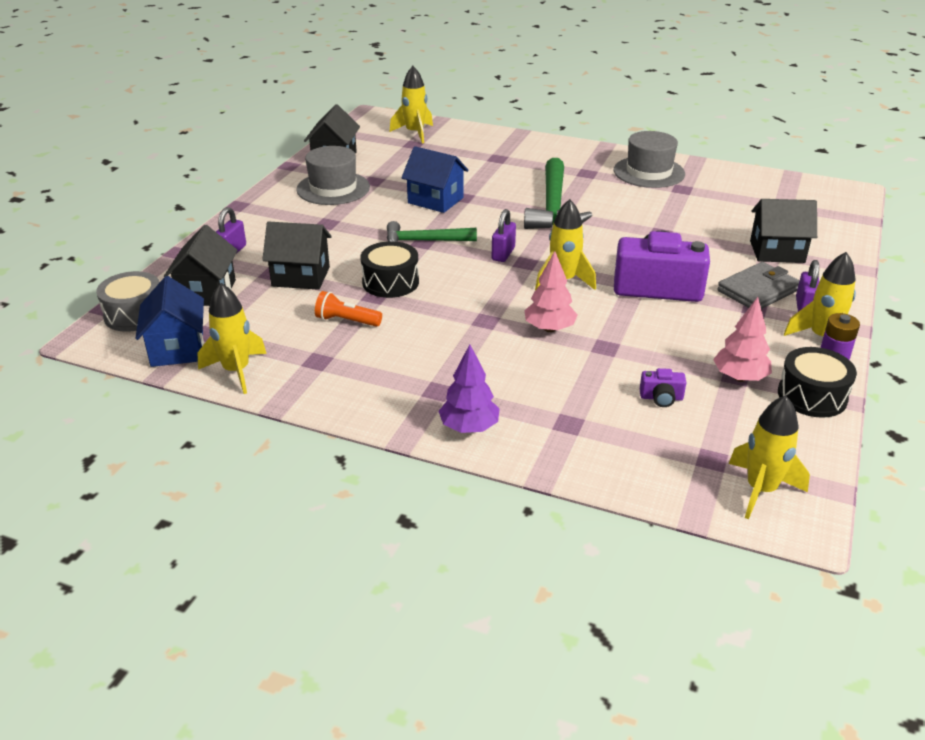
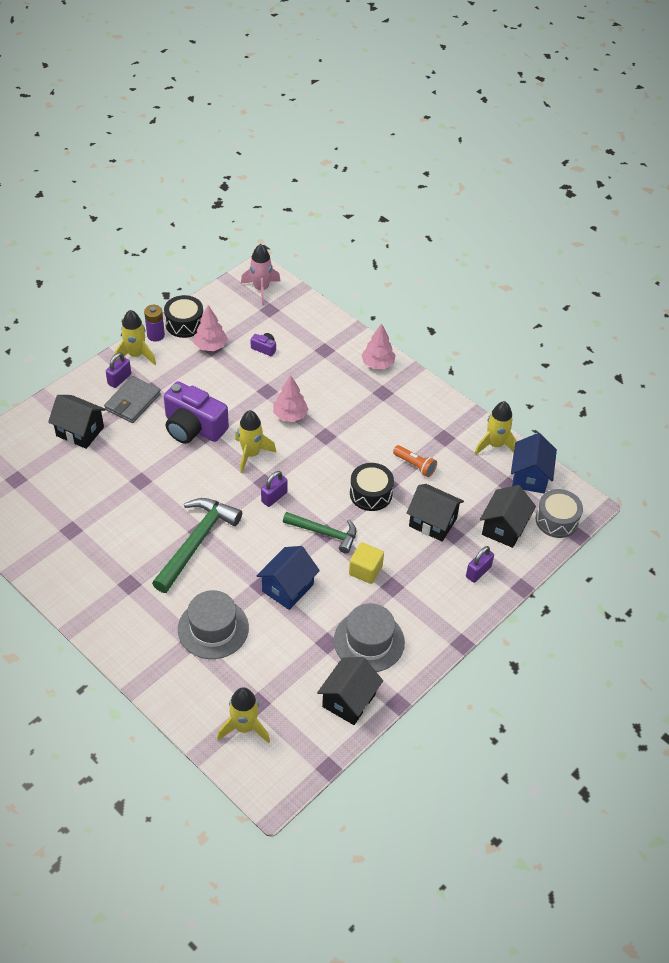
camera: 160 degrees left, 15 degrees up
(362, 226) = (365, 570): none -> yellow cube
(435, 200) = (287, 588): blue house -> blue house turned 75 degrees clockwise
(469, 427) = (378, 364): purple tree -> pink tree
(649, 172) = (75, 565): grey hat -> grey hat (213, 628)
(758, 290) = (132, 402): grey wallet -> grey wallet turned 45 degrees counterclockwise
(761, 490) = (261, 289): yellow rocket -> pink rocket

